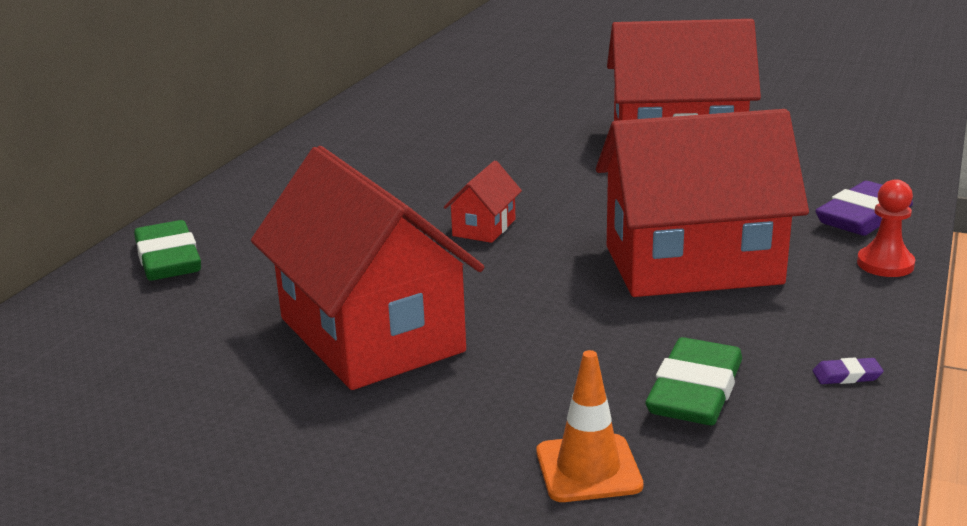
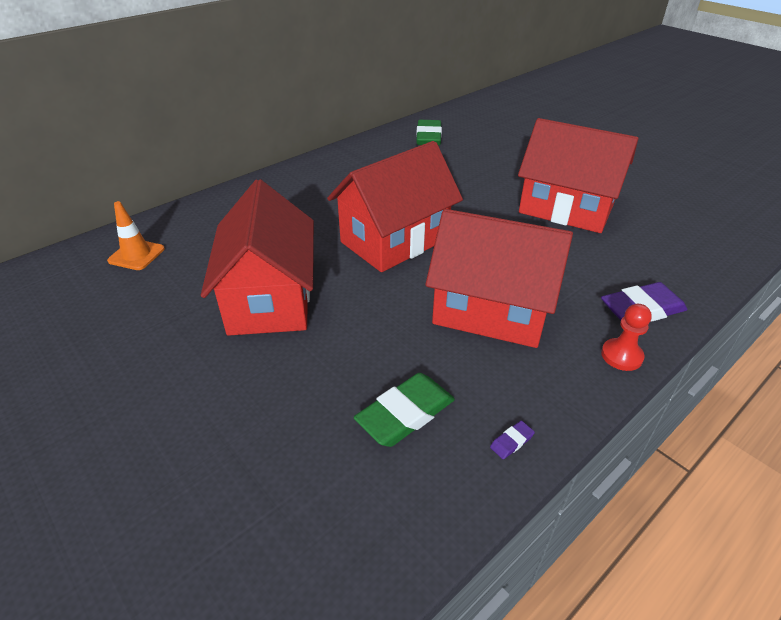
camera: 25 degrees right, 15 degrees up
(168, 259) = (222, 211): green eraser -> green eraser (428, 137)
(484, 228) = (394, 240): red house -> red house, size x2.40
(588, 469) = (294, 447): orange traffic cone -> orange traffic cone (136, 255)
(847, 375) = (511, 441): purple eraser -> purple eraser turned 60 degrees counterclockwise

